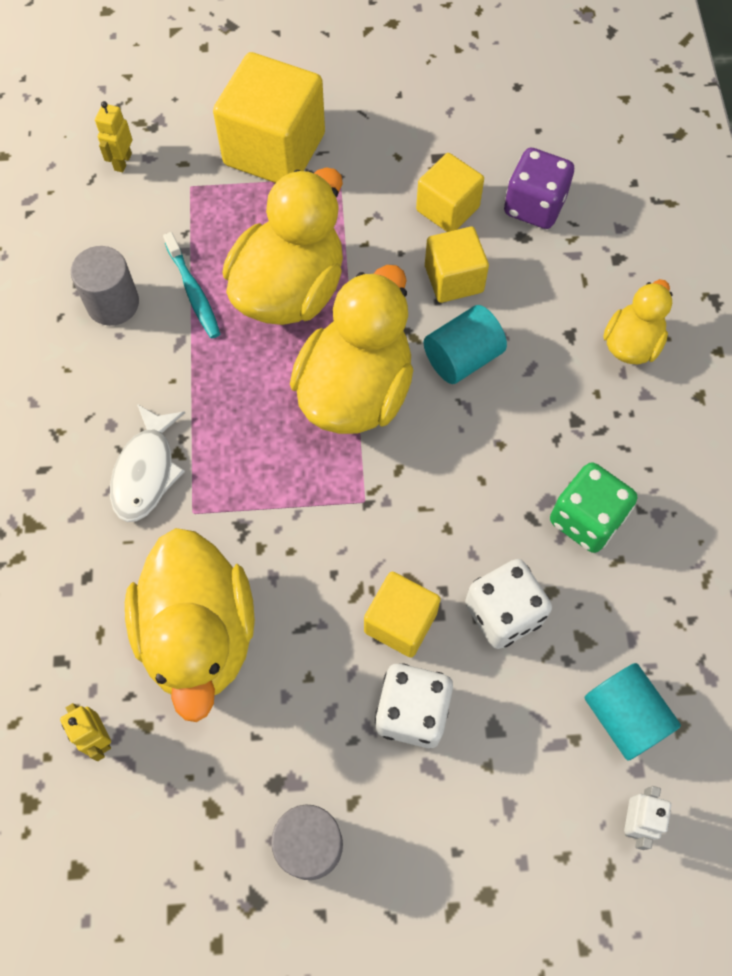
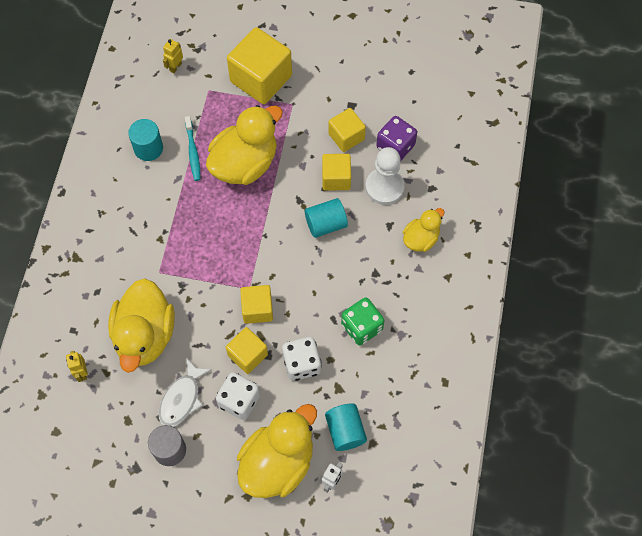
camera: 15 degrees right, 0 degrees up
(113, 303) = (148, 148): grey cylinder -> turquoise cylinder
(146, 472) = (141, 245): white fish -> white fish (182, 399)
(356, 391) = (263, 228): yellow duck -> yellow duck (278, 462)
(391, 534) = (257, 309): none -> yellow cube
(540, 274) = (384, 187): none -> white pawn

